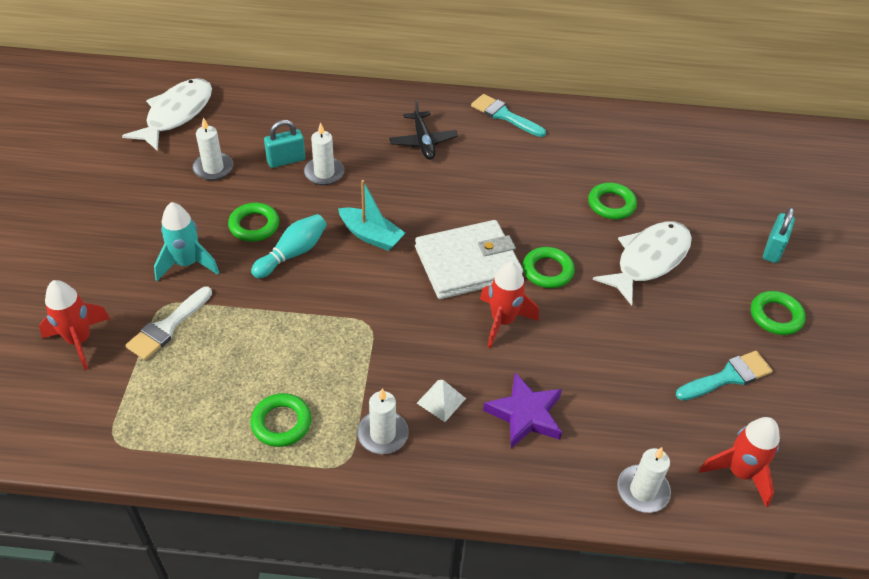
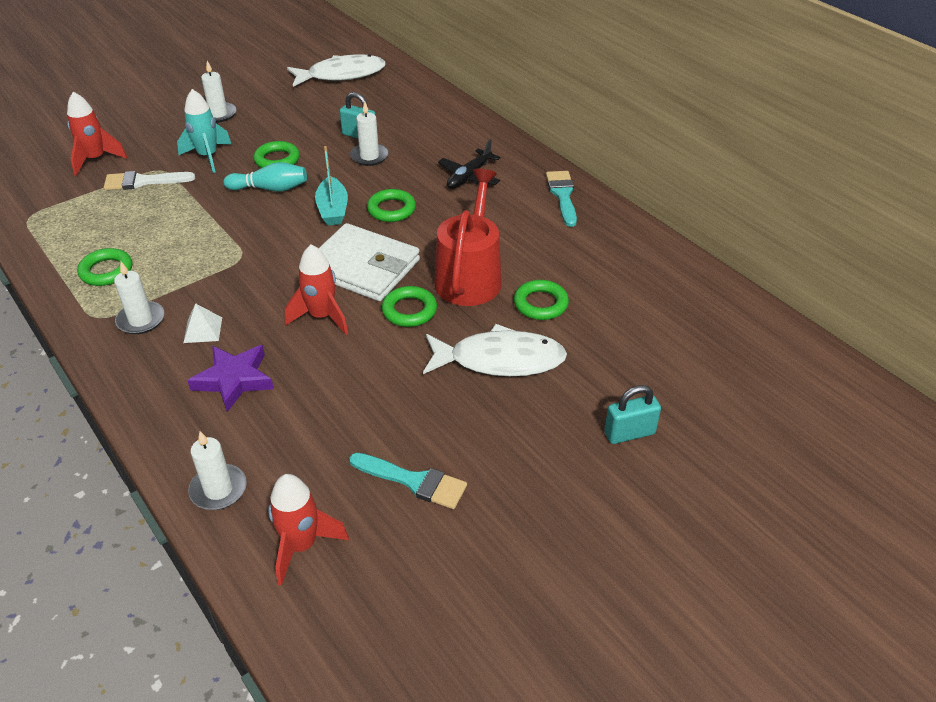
camera: 50 degrees right, 5 degrees down
(213, 168) = (310, 115): white candle -> white candle (218, 114)
(544, 217) = (470, 277): none -> red watering can
(776, 316) = (536, 478): green ring -> green ring (391, 209)

